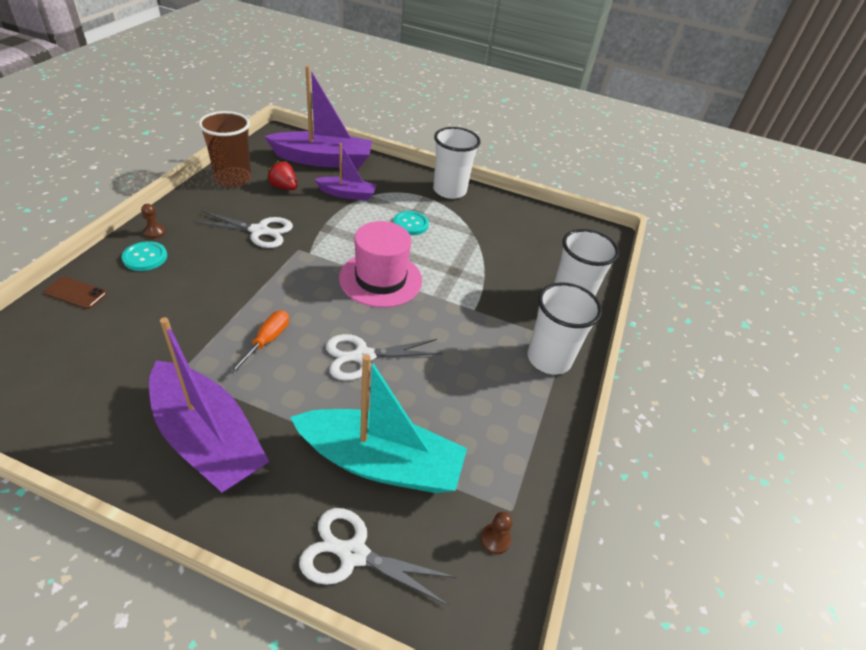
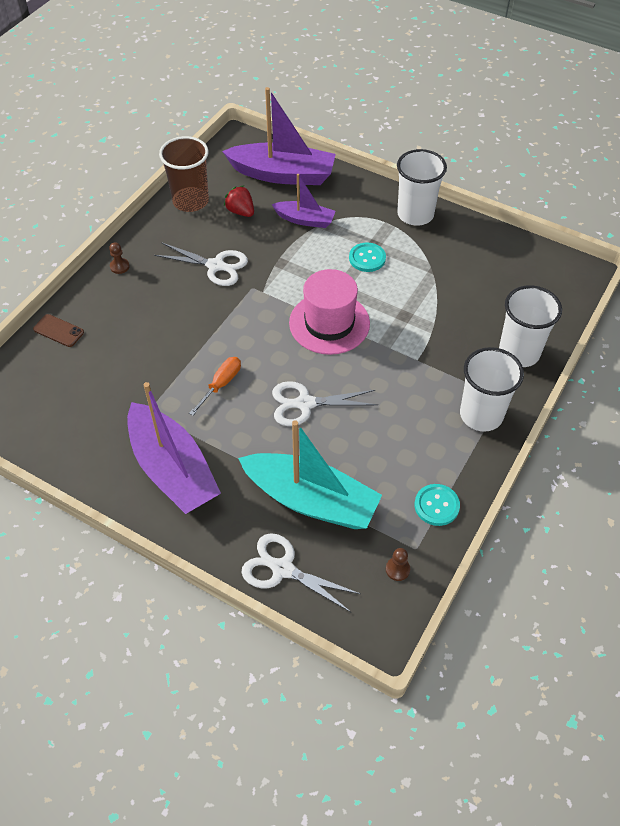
camera: 15 degrees right, 10 degrees up
(145, 257) = (113, 294): turquoise button -> turquoise button (436, 505)

